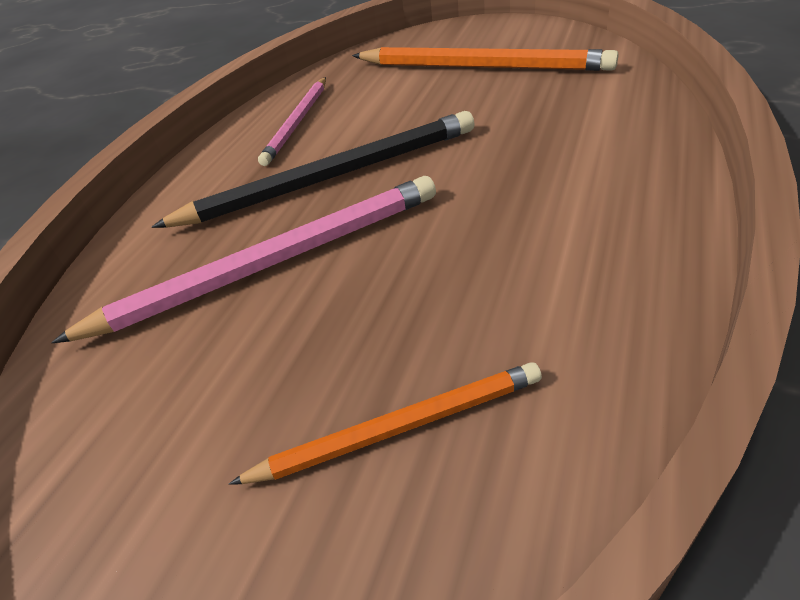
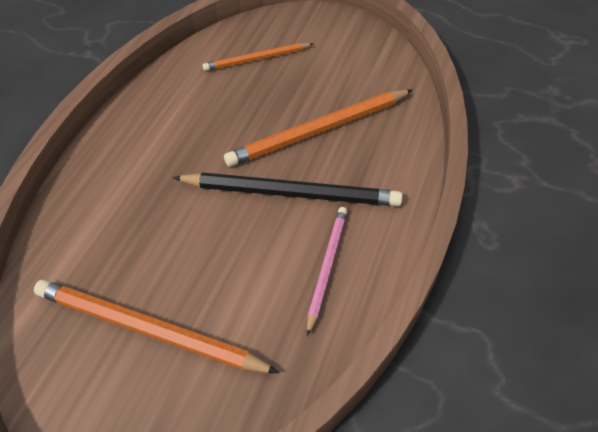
camera: 175 degrees right, 10 degrees up
(272, 262) = (319, 130): pink pencil -> orange pencil
(331, 177) = (291, 193): black pencil -> black pencil turned 150 degrees counterclockwise

